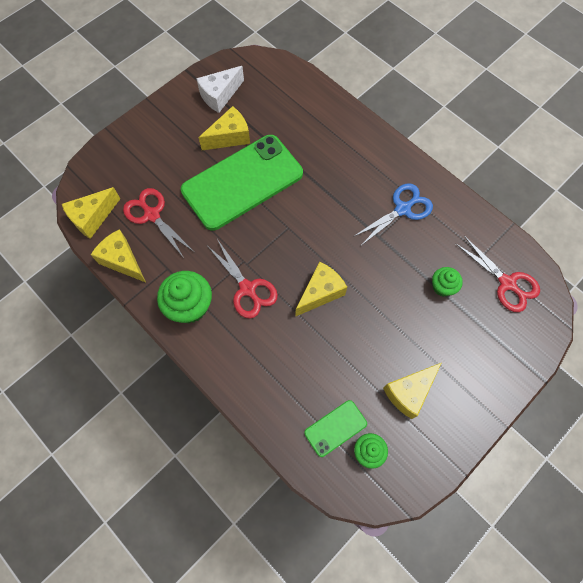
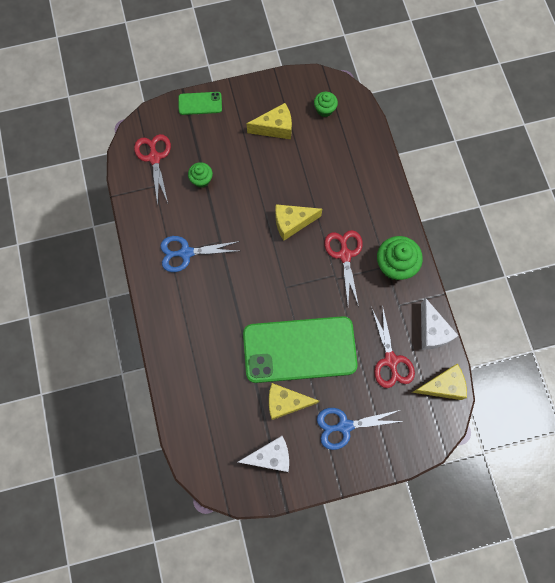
camera: 150 degrees left, 5 degrees up
(122, 261) = (432, 331): yellow cheese -> white cheese
(168, 144) = (345, 426): none -> blue scissors
(335, 428) = (337, 133): green phone -> green phone (200, 103)

